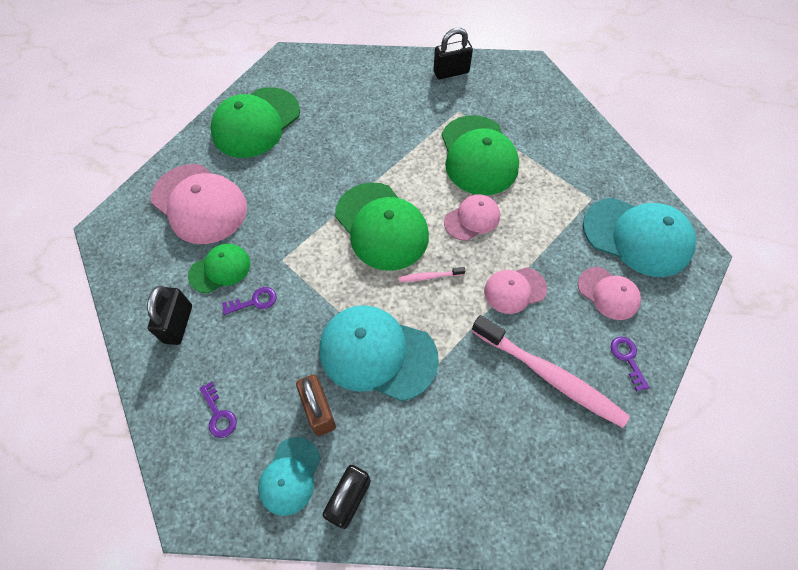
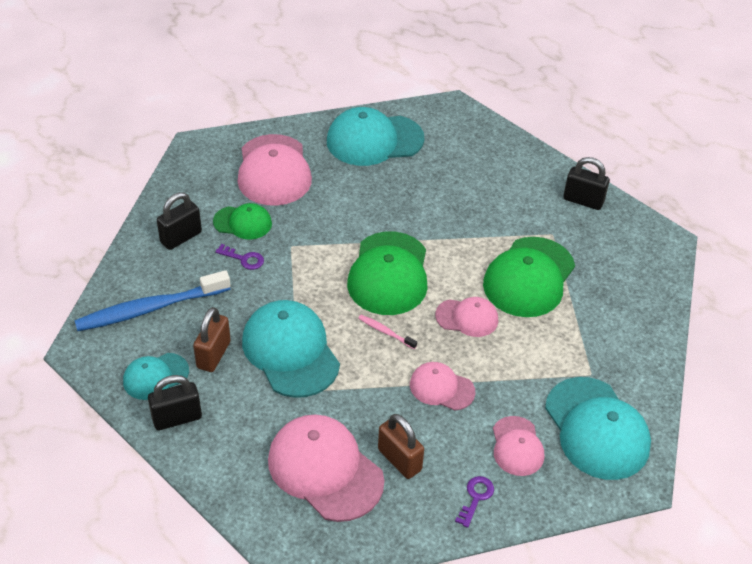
camera: 40 degrees right, 15 degrees down
(219, 414) = (150, 309): purple key -> blue toothbrush
(256, 123) = (374, 140): green cap -> turquoise cap
(509, 434) = (325, 470): none -> pink cap
(549, 375) = (399, 460): pink toothbrush -> brown padlock

